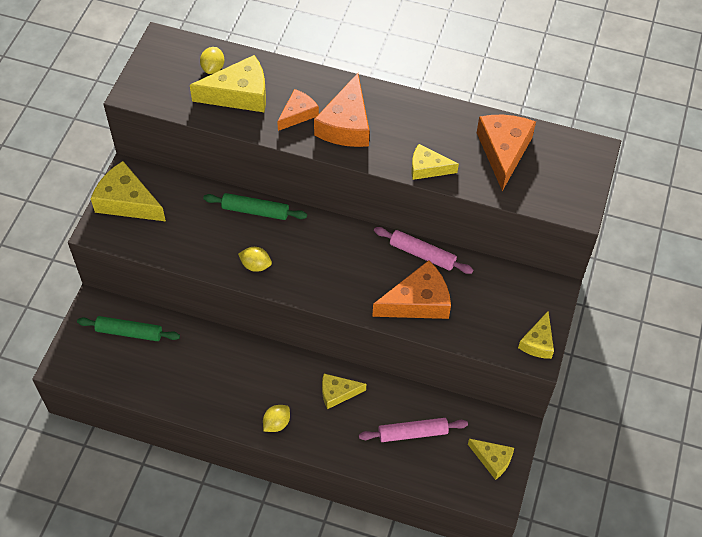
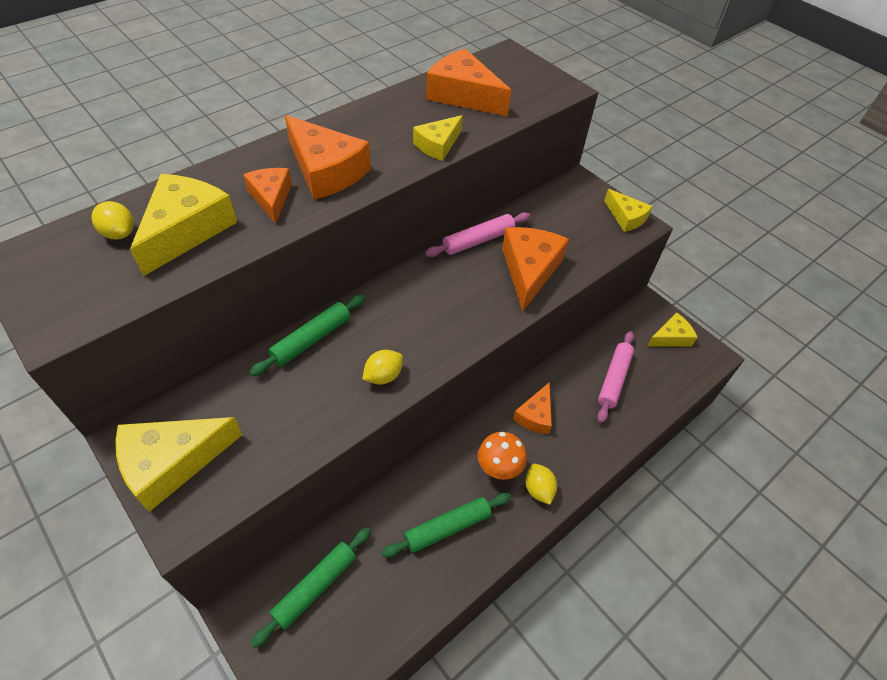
camera: 60 degrees left, 5 degrees down
(212, 382) = (447, 528): none -> green rolling pin
(275, 390) = (498, 469): none -> orange mushroom
(337, 393) = (535, 415): yellow cheese -> orange cheese

